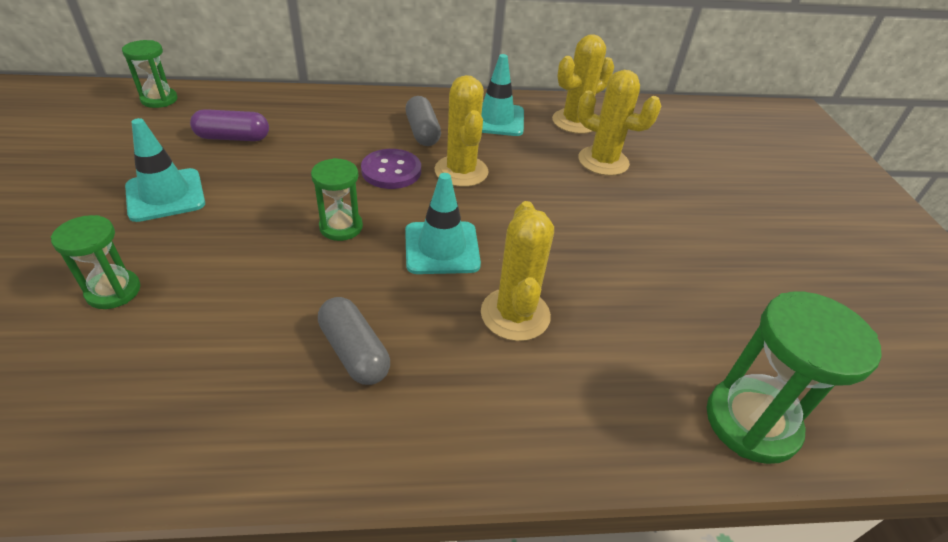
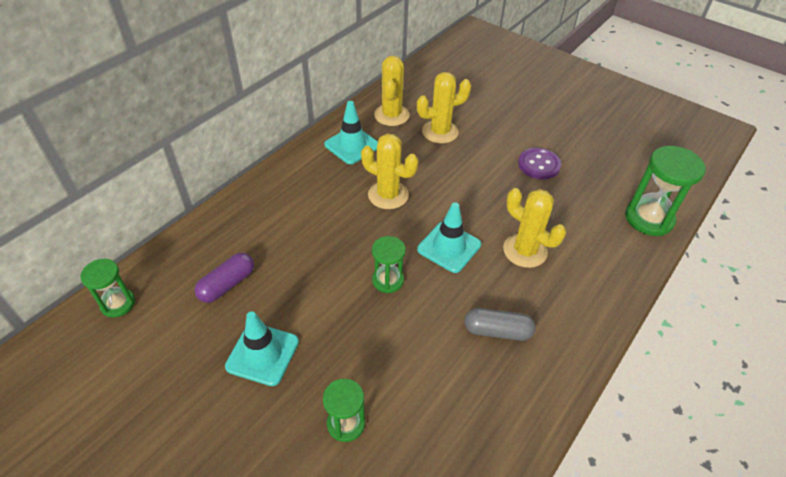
camera: 45 degrees left, 5 degrees up
(391, 171) = (355, 225): purple button -> purple button (539, 165)
(422, 132) = (328, 186): grey capsule -> none

